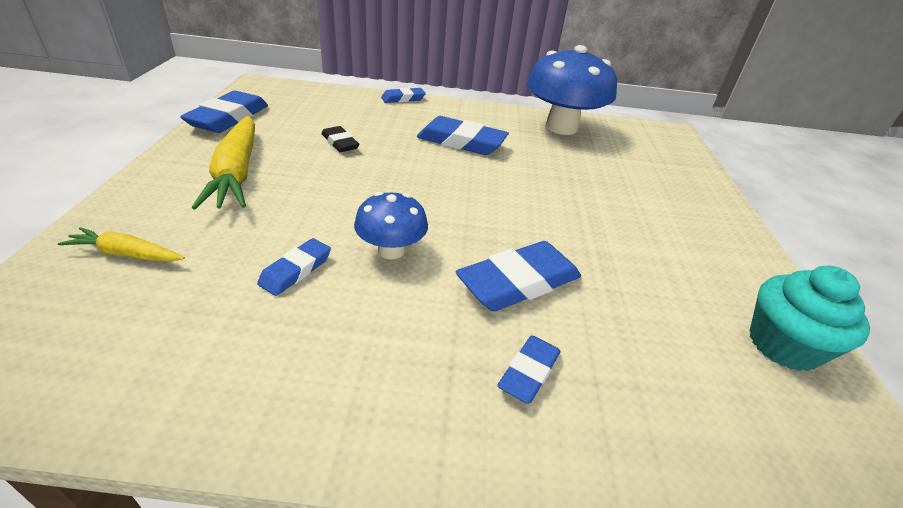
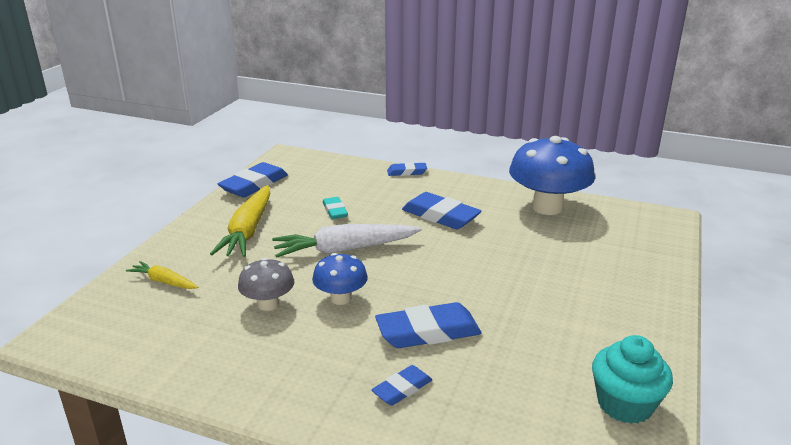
camera: 20 degrees right, 10 degrees down
(296, 270) = (268, 304): blue eraser -> grey mushroom
(340, 143) = (335, 211): black eraser -> turquoise eraser
(370, 187) = (345, 249): none -> white carrot

